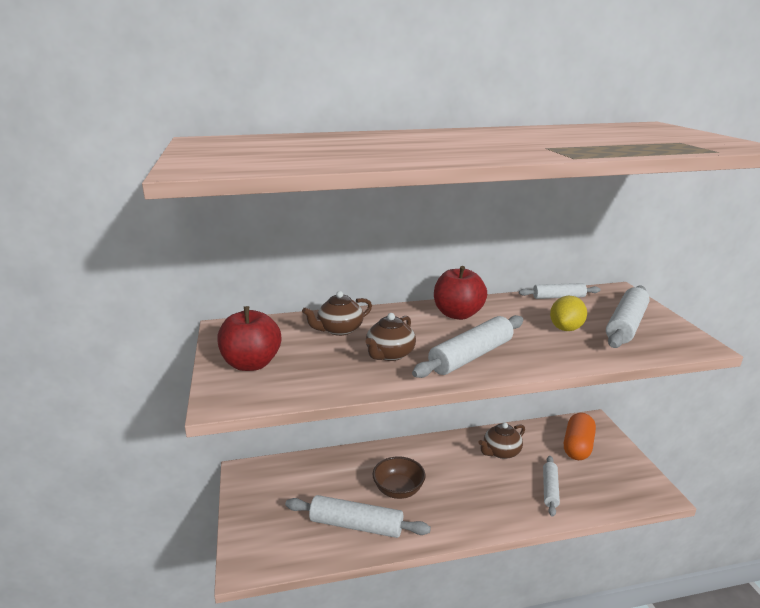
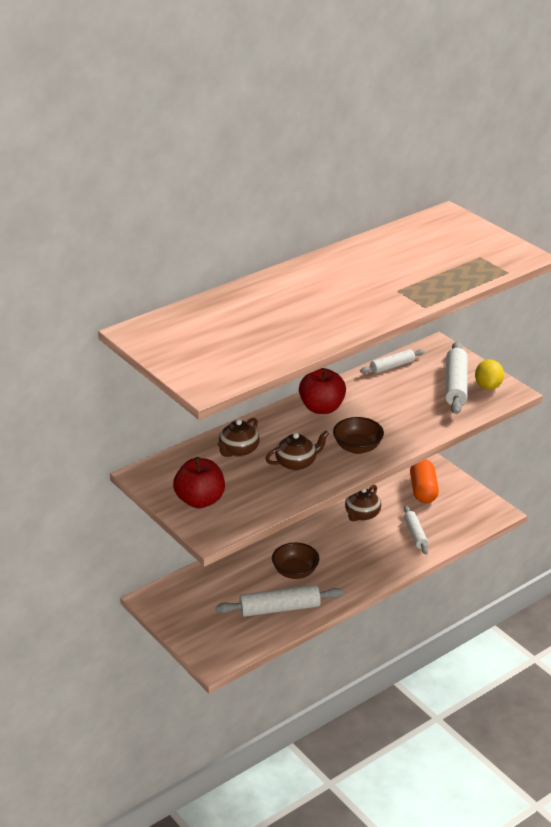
camera: 25 degrees left, 10 degrees up
(389, 354) = (297, 463): brown teapot -> brown teapot turned 120 degrees counterclockwise
(471, 356) = (357, 447): white rolling pin -> brown bowl
(566, 328) = (413, 401): yellow lemon -> yellow lemon (488, 386)

